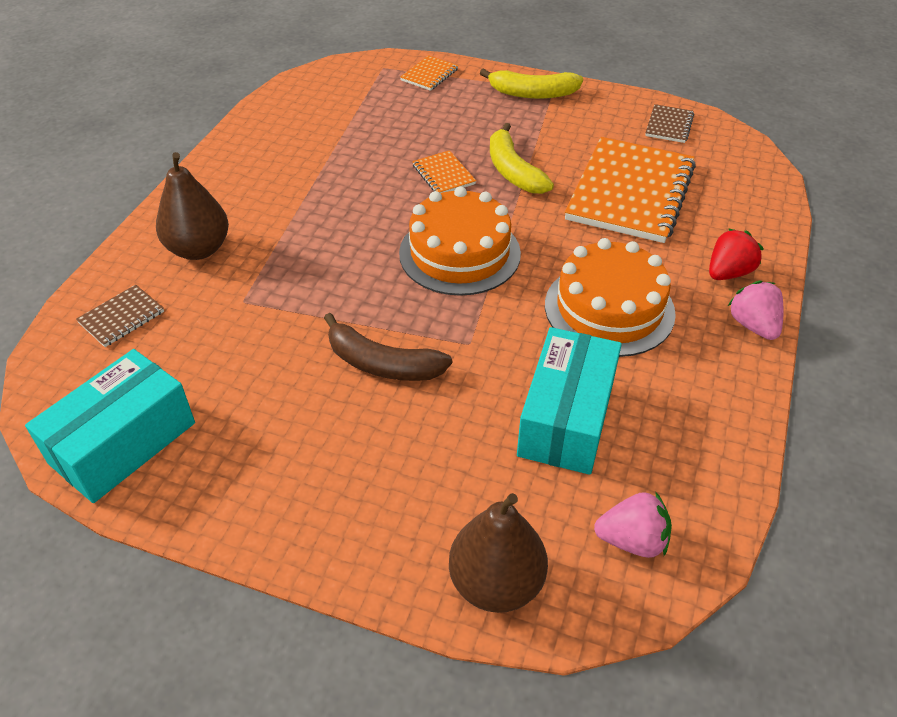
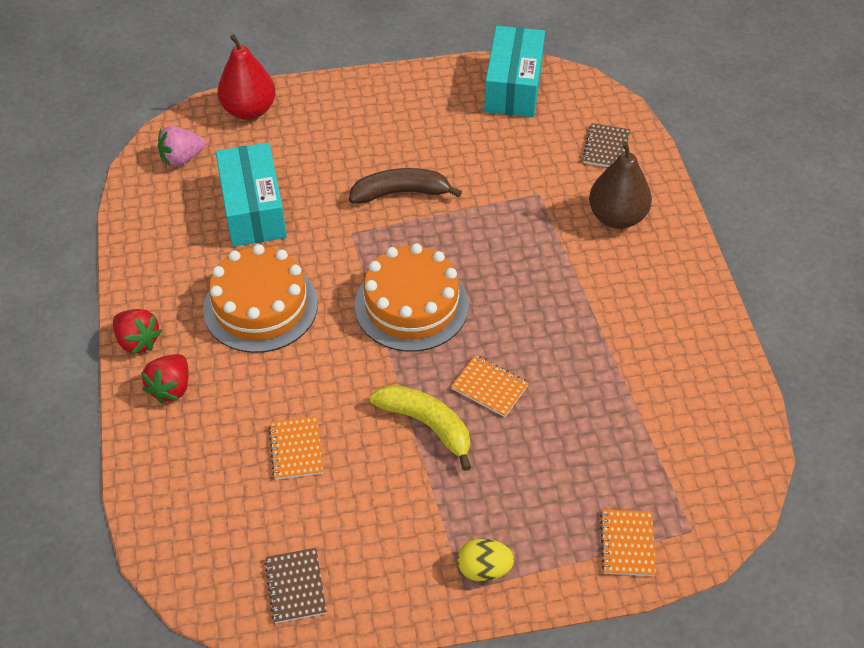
camera: 150 degrees right, 5 degrees up
(496, 583) = (249, 110): brown pear -> red pear
(532, 93) = (484, 569): yellow banana -> yellow egg
(630, 193) = (296, 449): orange notebook -> orange notebook, size x0.44
(753, 325) = (138, 341): pink strawberry -> red strawberry

